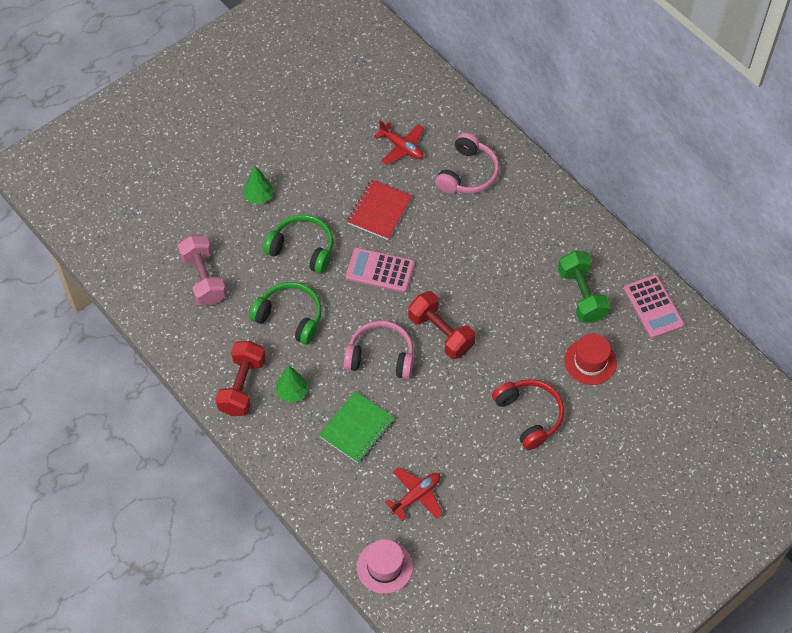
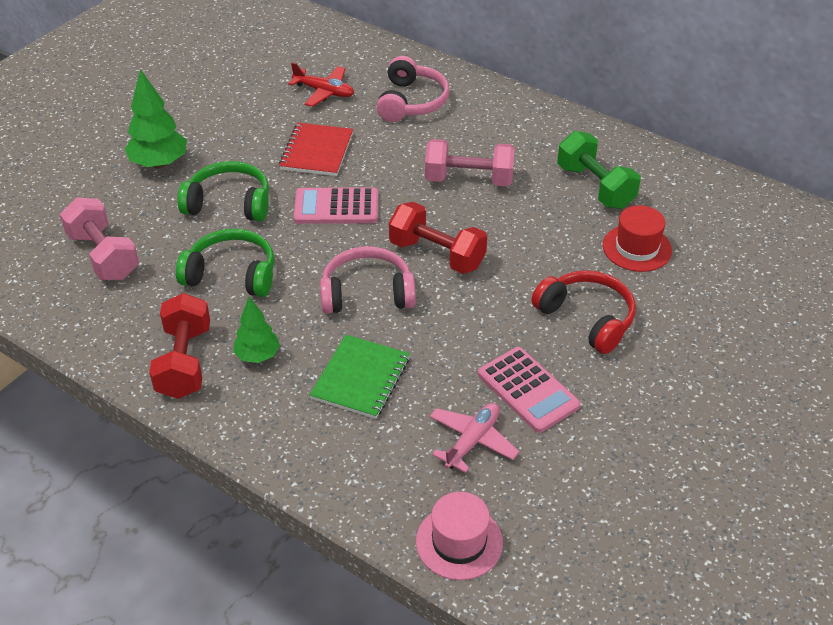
camera: 15 degrees left, 15 degrees down
(259, 197) = (159, 163): green tree -> green tree, size x1.57
(416, 496) = (472, 441): red plane -> pink plane
(487, 266) = (469, 180): none -> pink dumbbell
(653, 307) = (685, 182): pink calculator -> pink calculator (528, 390)

